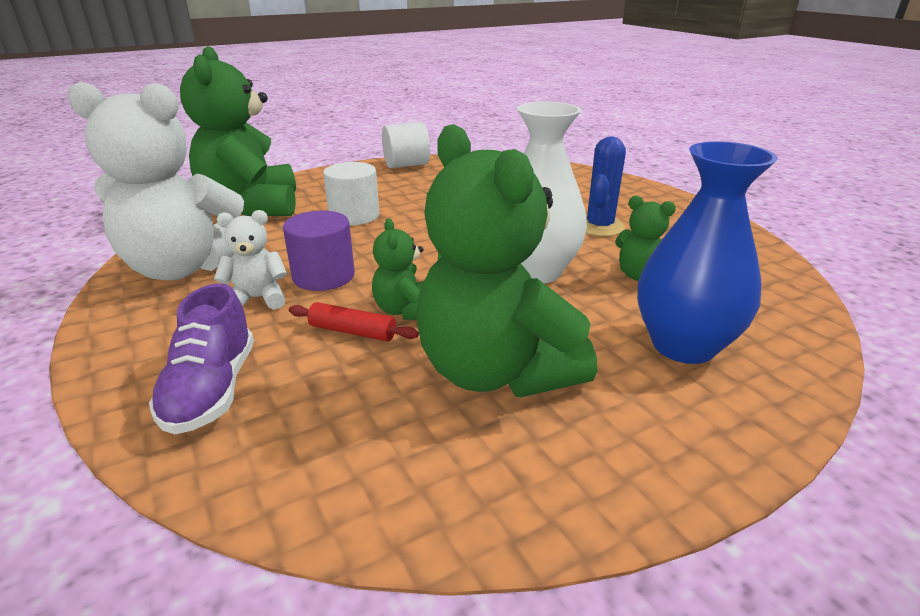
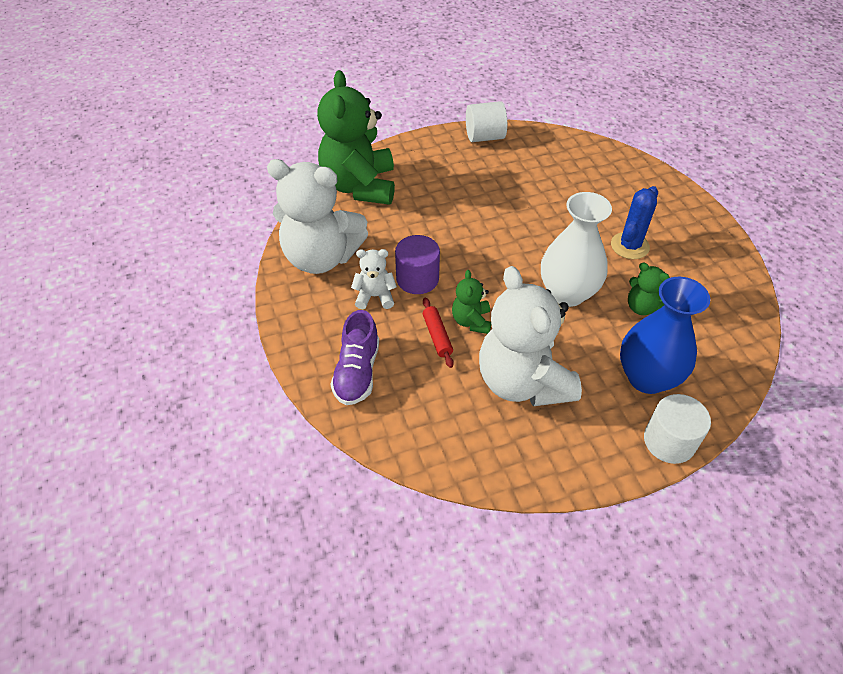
camera: 10 degrees right, 20 degrees up
(352, 331) = (437, 336): red rolling pin -> red rolling pin turned 45 degrees clockwise
(354, 216) = (439, 208): white cylinder -> white cylinder (669, 441)
(496, 371) = (523, 382): green teddy bear -> white teddy bear

